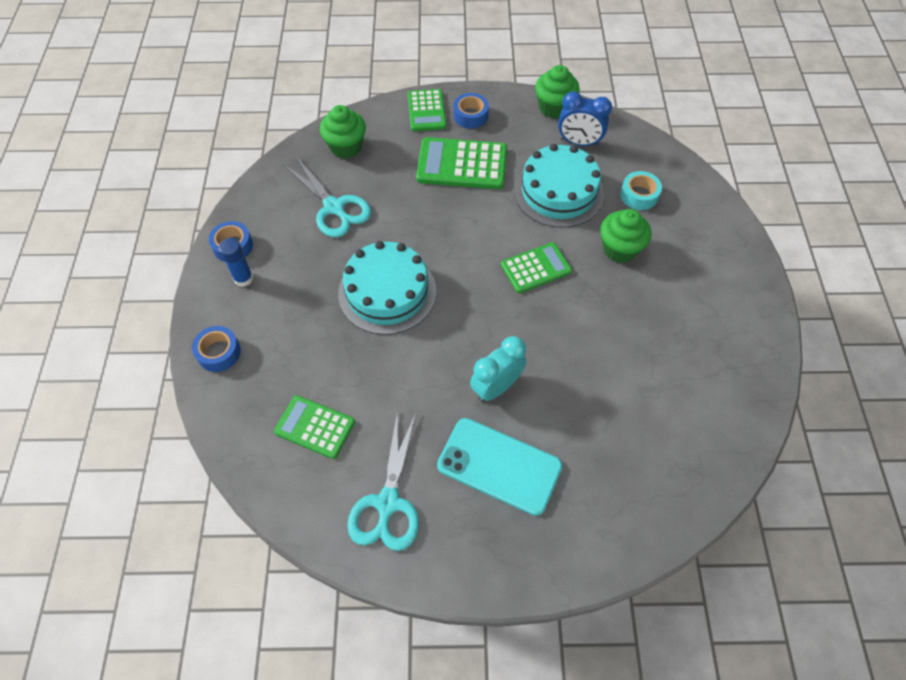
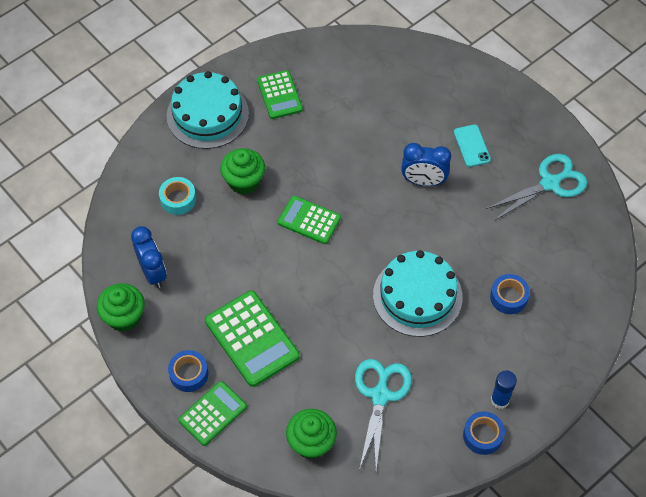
camera: 130 degrees left, 0 degrees up
(219, 352) = (565, 359): blue tape -> blue tape (508, 297)
(315, 427) = (550, 257): green calculator -> green calculator (279, 95)
(496, 387) = (423, 181): turquoise clock -> blue clock
(499, 466) = (472, 146): turquoise phone -> turquoise phone, size x0.55
(558, 192) = (221, 252): turquoise cake -> turquoise cake (207, 114)

